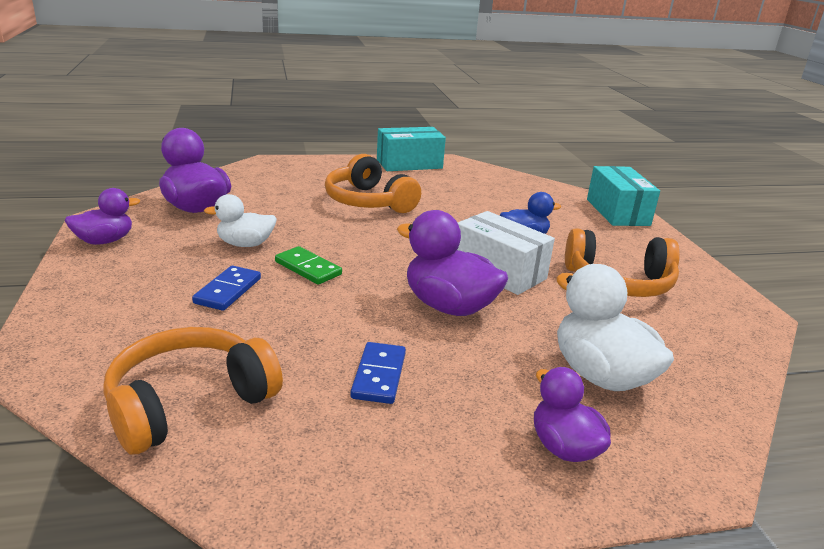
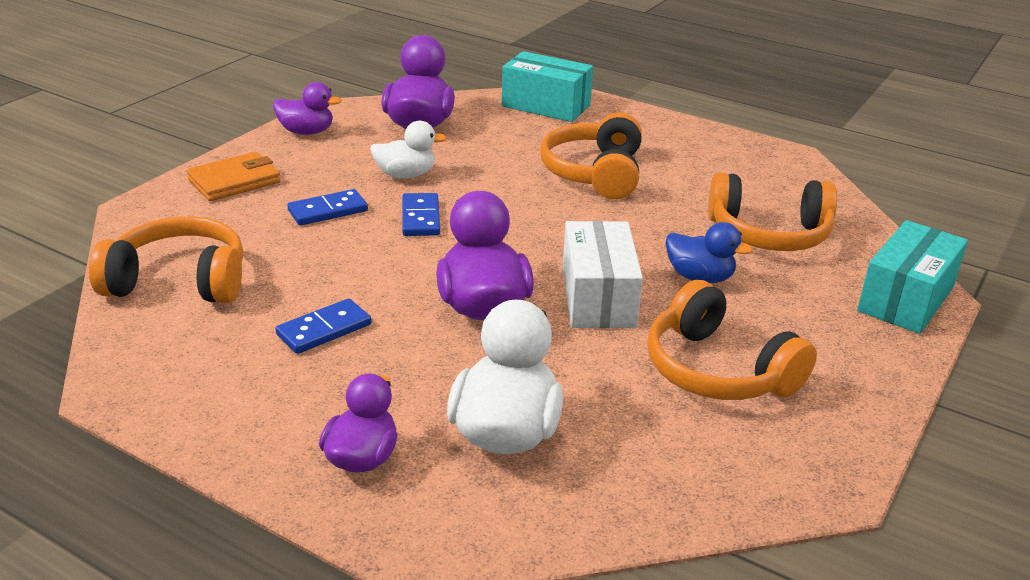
camera: 45 degrees right, 5 degrees up
(100, 300) = (234, 181): none -> orange wallet
(245, 244) = (405, 175): white duck -> white duck turned 135 degrees clockwise
(308, 268) = (420, 218): green domino -> blue domino
(409, 164) = (727, 144): turquoise box -> turquoise box (546, 106)
(511, 203) = (769, 234): none -> orange headphones

